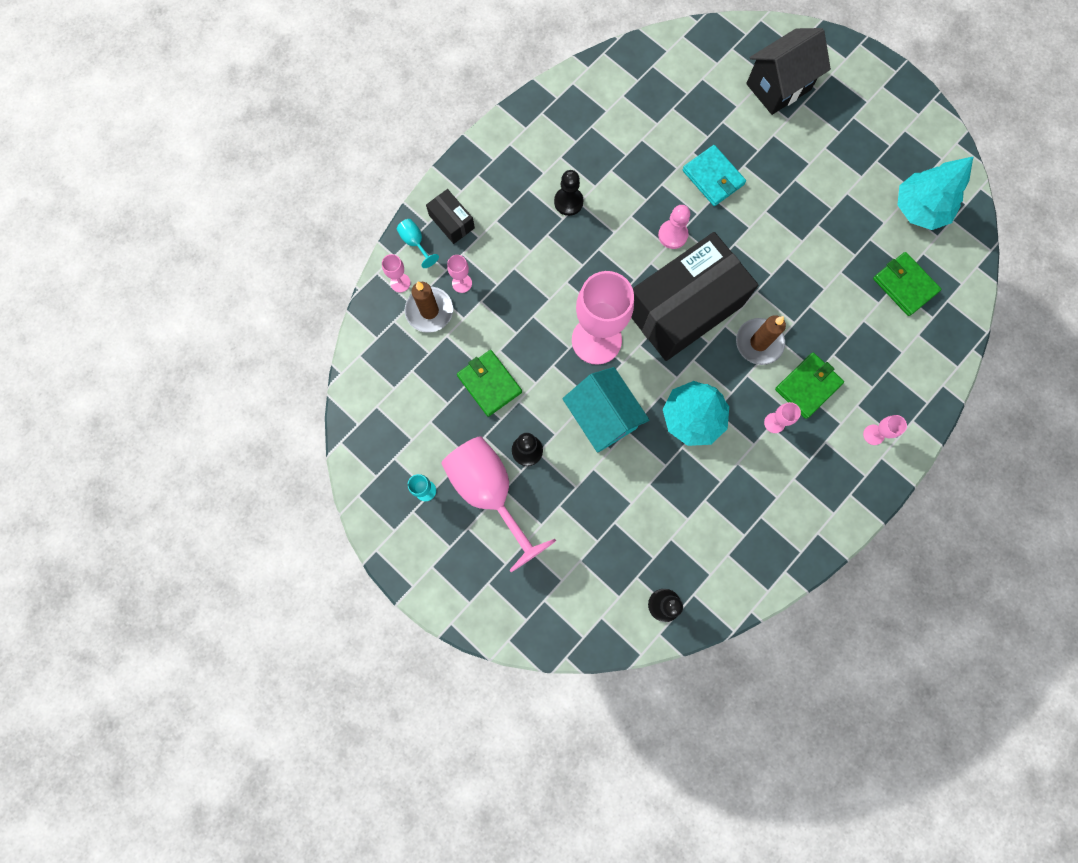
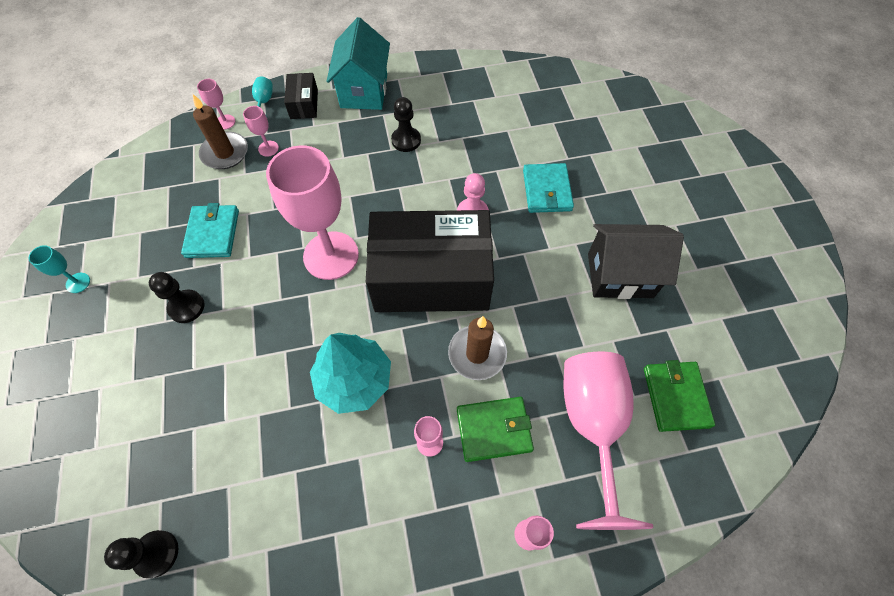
camera: 35 degrees right, 15 degrees down
(489, 384) = (212, 233): green wallet -> turquoise wallet
(490, 492) = (122, 321): pink goblet -> pink goblet (592, 426)
(602, 417) = (274, 323): turquoise house -> turquoise house (364, 91)
(778, 87) = (663, 155): black house -> black house (620, 275)
(919, 209) = (743, 333): turquoise tree -> none

